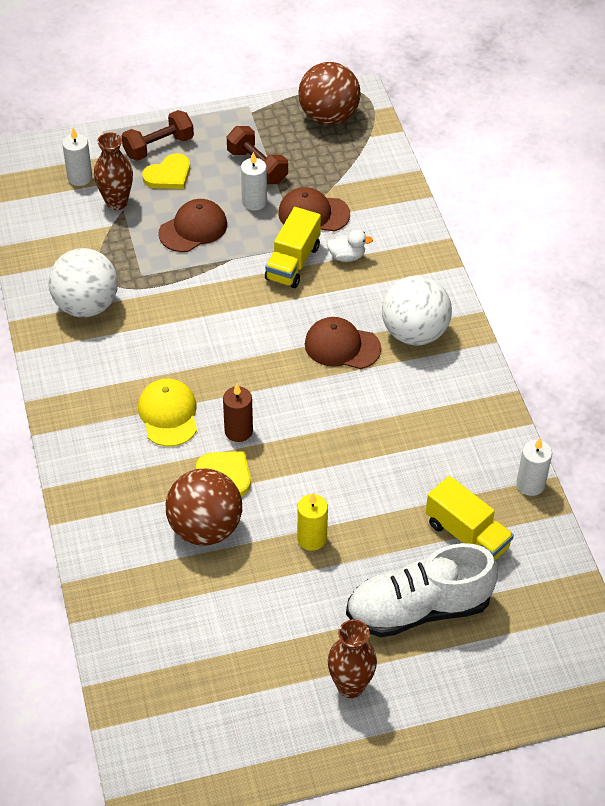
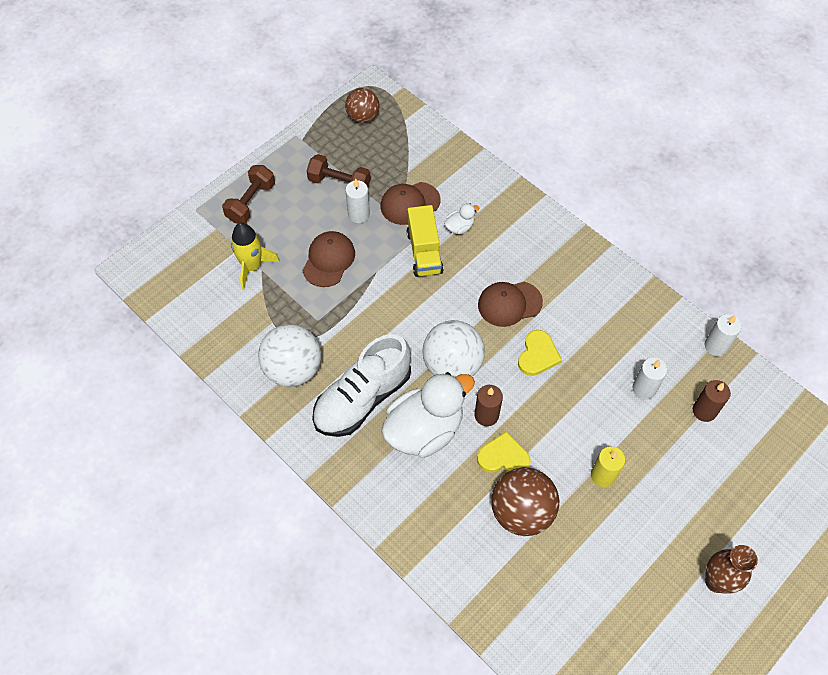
camera: 30 degrees left, 10 degrees up
(80, 177) = (206, 259): white candle -> white candle (644, 389)
(116, 202) = (252, 267): brown vase -> yellow rocket
(168, 175) = (276, 223): yellow heart -> yellow heart (538, 355)
(168, 414) = (424, 430): yellow cap -> white duck
(328, 117) = (363, 117): brown ball -> brown ball, size x0.65
(414, 333) = (552, 266): white ball -> white ball (452, 365)
(418, 609) = (715, 490): white shoe -> white shoe (362, 398)
(467, 535) = (704, 411): yellow truck -> brown candle

